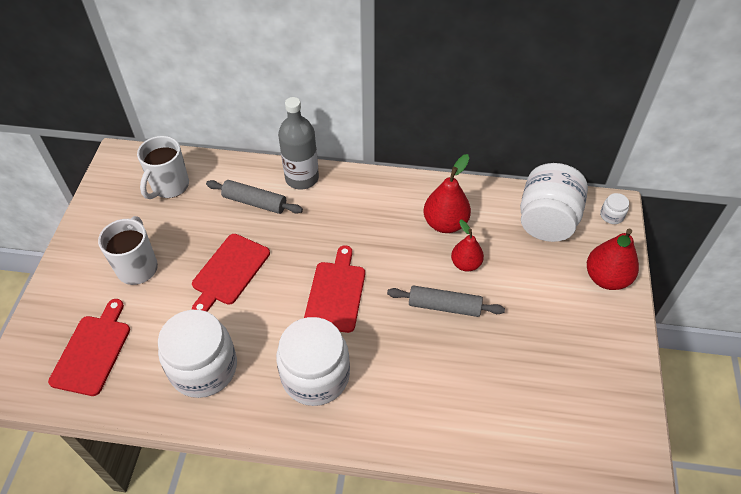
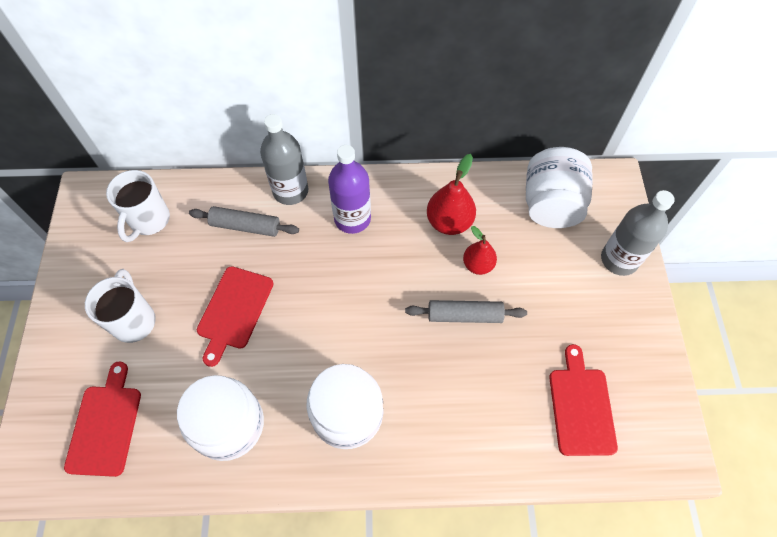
camera: 10 degrees left, 10 degrees up
(336, 293) = (351, 318): red cutting board -> red cutting board (581, 407)
(354, 209) = (352, 219): none -> purple bottle
(606, 278) = (619, 259): red pear -> grey bottle
(611, 215) = (613, 189): white jar -> none

